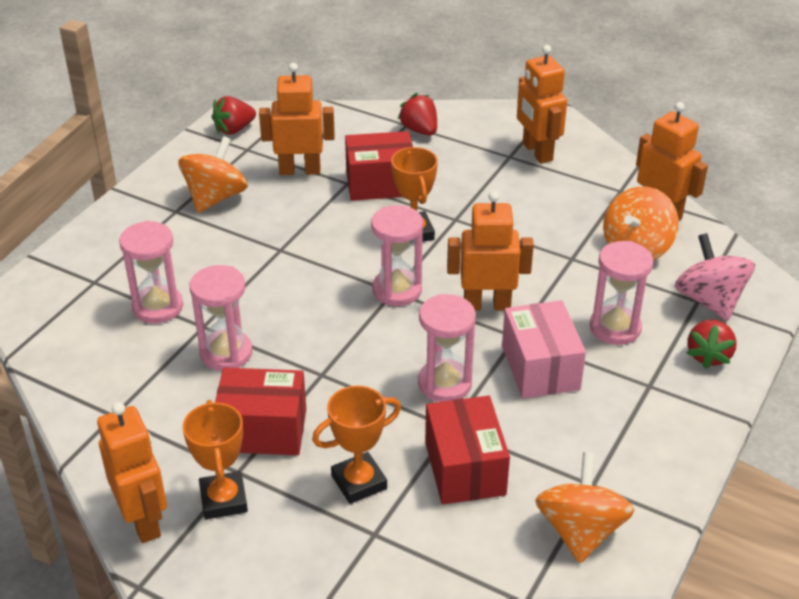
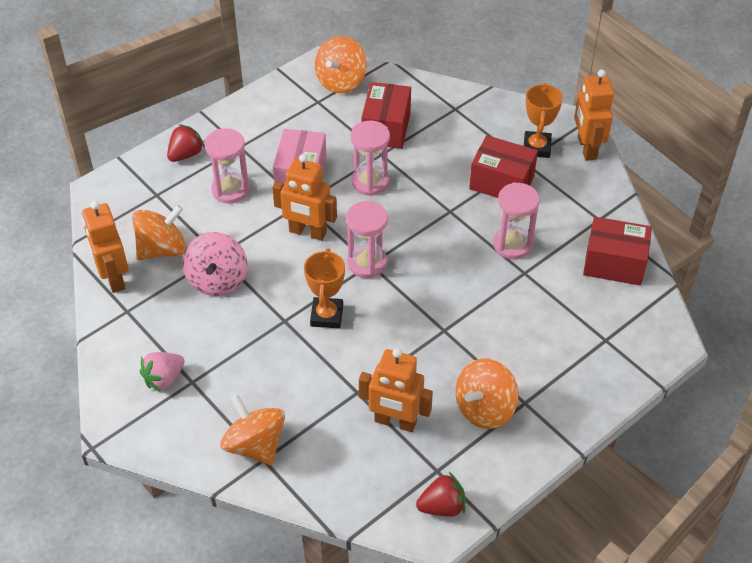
camera: 160 degrees left, 10 degrees up
(158, 307) = (556, 299): pink hourglass -> none
(359, 482) = (452, 136): orange trophy -> none
(380, 184) = (328, 381): red box -> red box (614, 263)
(419, 130) = (255, 445): red strawberry -> orange spinning top
(537, 152) = (164, 379): orange robot -> pink strawberry
(709, 300) = (149, 192): pink spinning top -> pink spinning top (217, 280)

